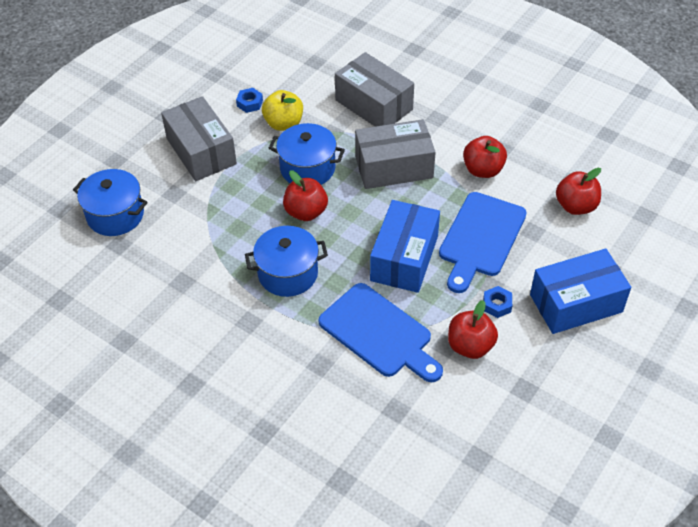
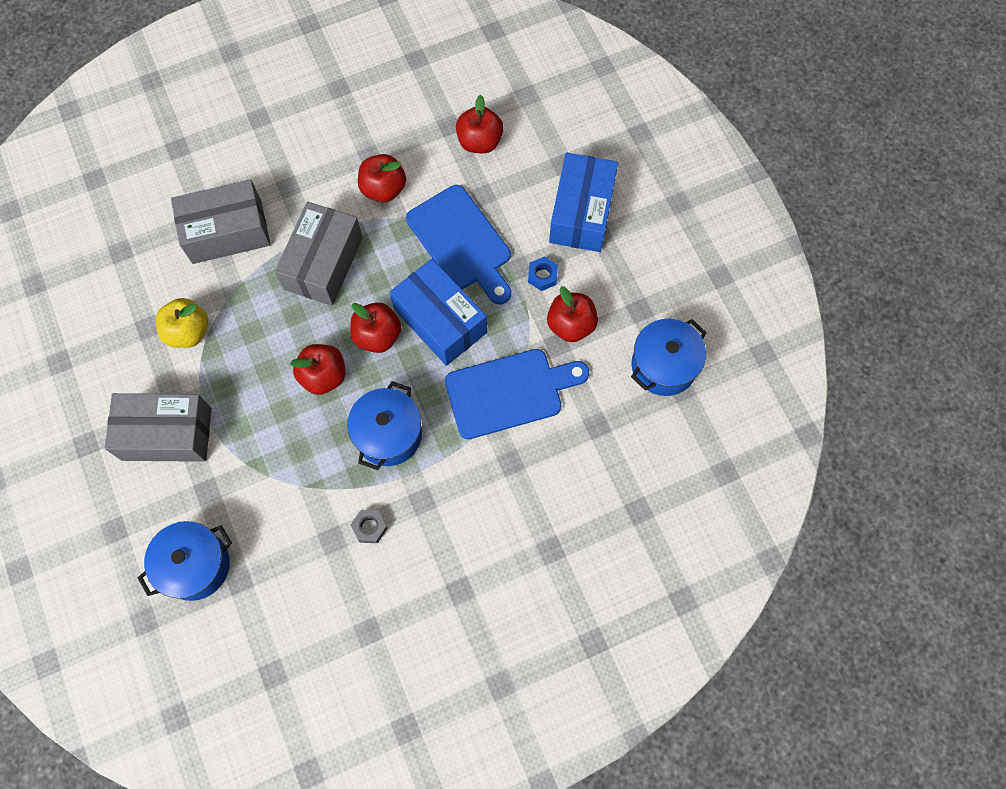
camera: 60 degrees left, 20 degrees up
(206, 300) = (369, 527): none -> grey nut
(250, 103) = (132, 349): blue nut -> none
(307, 168) = (267, 343): blue pot -> blue pot (663, 365)
(362, 227) = (377, 335): none -> red apple

